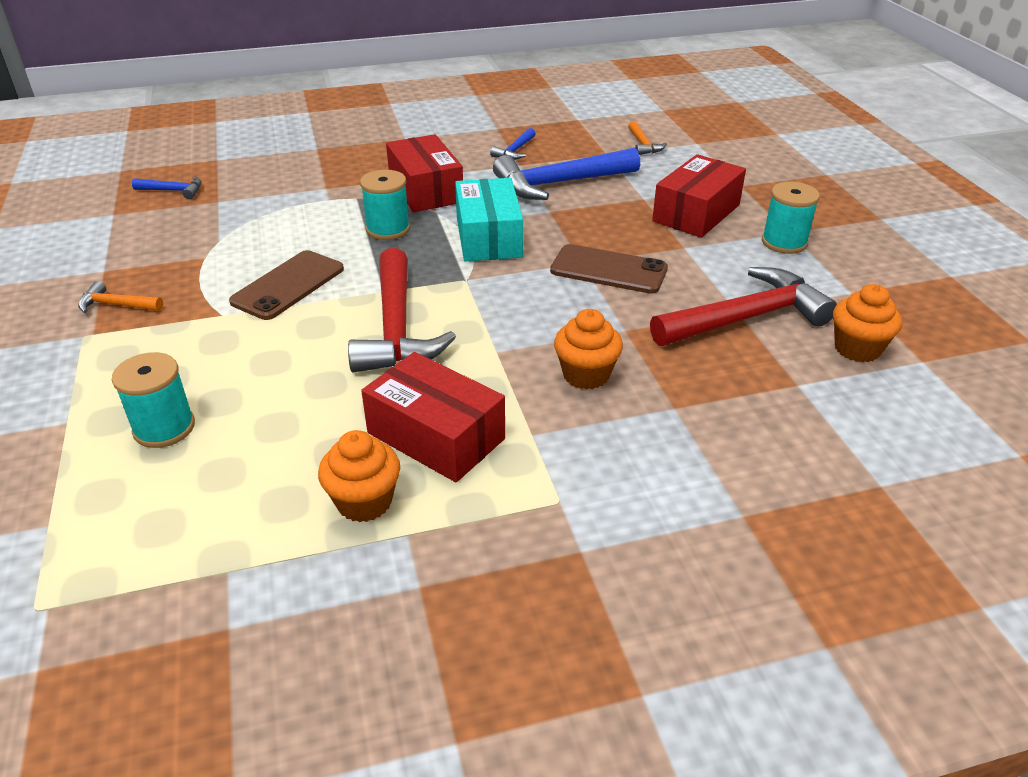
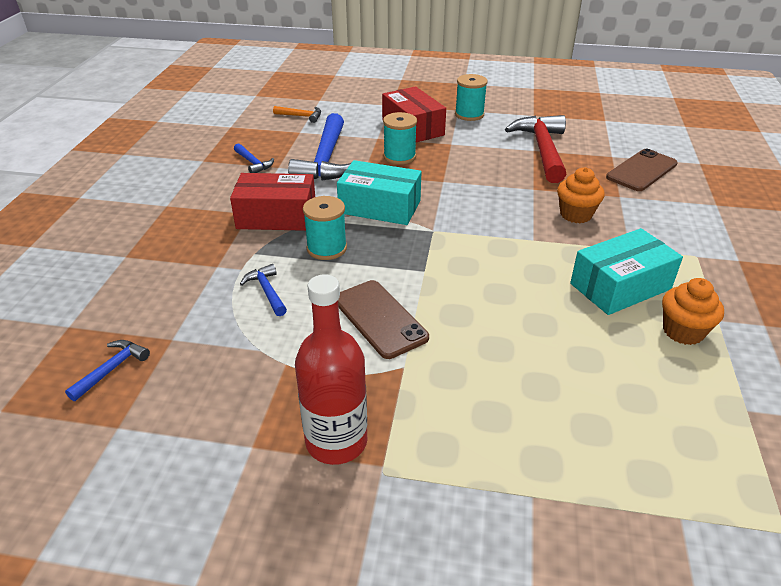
camera: 65 degrees left, 0 degrees up
(116, 305) = (336, 441): orange hammer -> red bottle
(164, 428) = (565, 426): turquoise spool -> turquoise spool (399, 157)
(301, 220) = (267, 291): none -> blue hammer
(396, 329) = (482, 275): red hammer -> none
(436, 436) = (620, 286): red box -> turquoise box
(609, 270) = (460, 174): brown phone -> brown phone (641, 170)
(857, 349) = (587, 131): orange cupcake -> none

